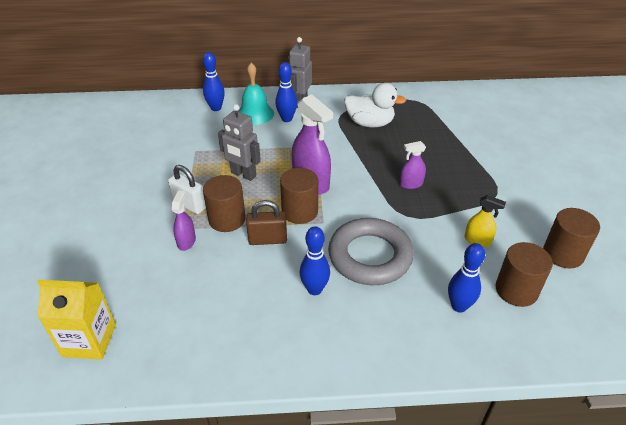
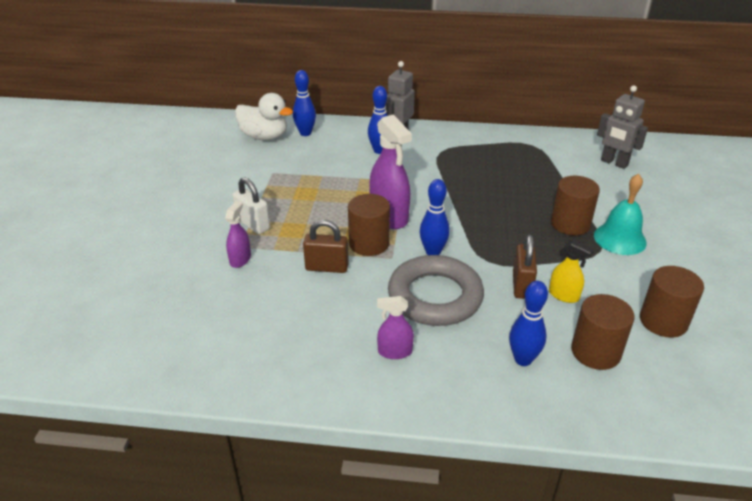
camera: 10 degrees right, 5 degrees down
(89, 340) = (118, 340): yellow carton -> none
(227, 219) = (288, 243): brown cylinder -> brown cylinder (570, 224)
(243, 174) = (317, 201): grey robot -> grey robot (614, 163)
(255, 114) = (346, 142): turquoise bell -> turquoise bell (619, 239)
(314, 289) = (364, 322): blue bowling pin -> blue bowling pin (433, 252)
(370, 123) = (471, 163): white duck -> white duck (264, 137)
(411, 184) = (502, 229): purple spray bottle -> purple spray bottle (395, 352)
(440, 235) = (521, 285): none -> brown padlock

